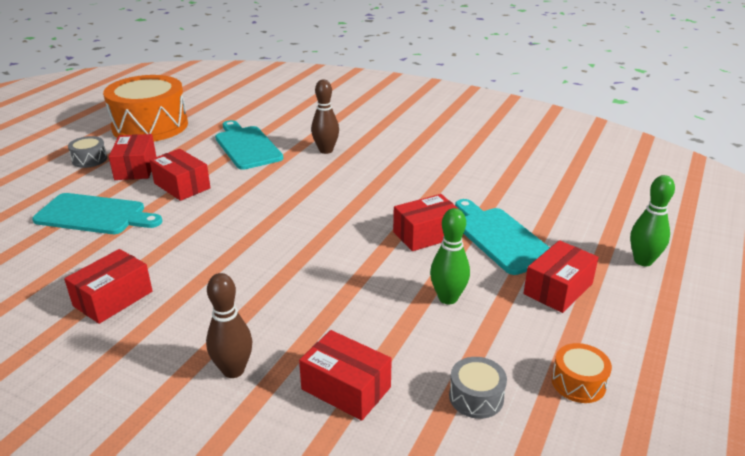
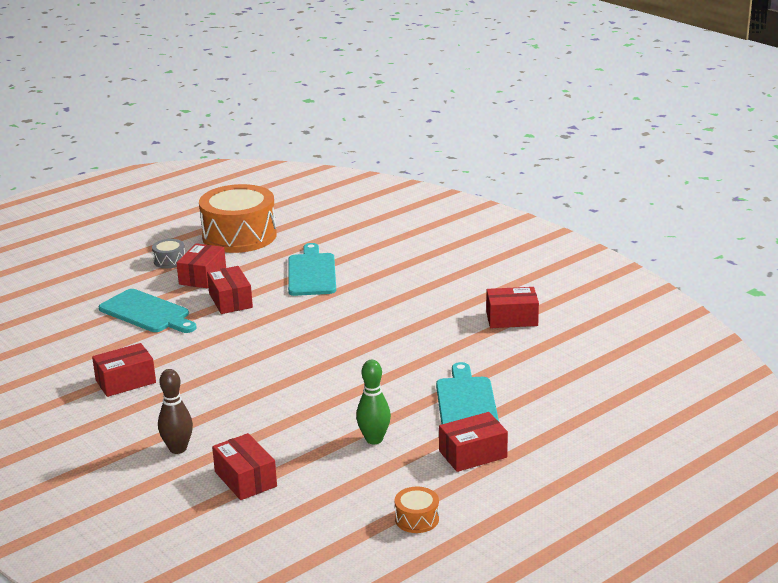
camera: 25 degrees right, 5 degrees down
(326, 150) = (381, 291): brown bowling pin -> none
(426, 234) = (403, 386): red box -> red box (511, 319)
(476, 397) = (331, 508): grey drum -> none
(643, 261) = (575, 451): green bowling pin -> none

